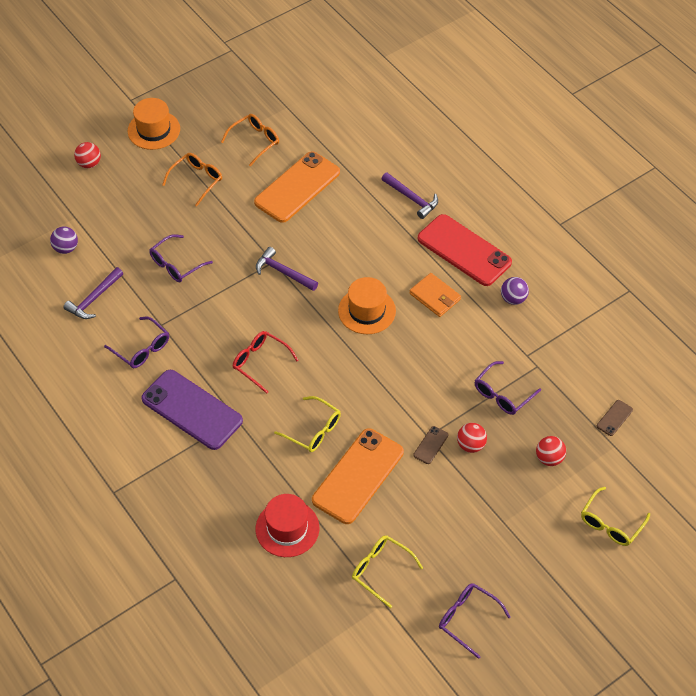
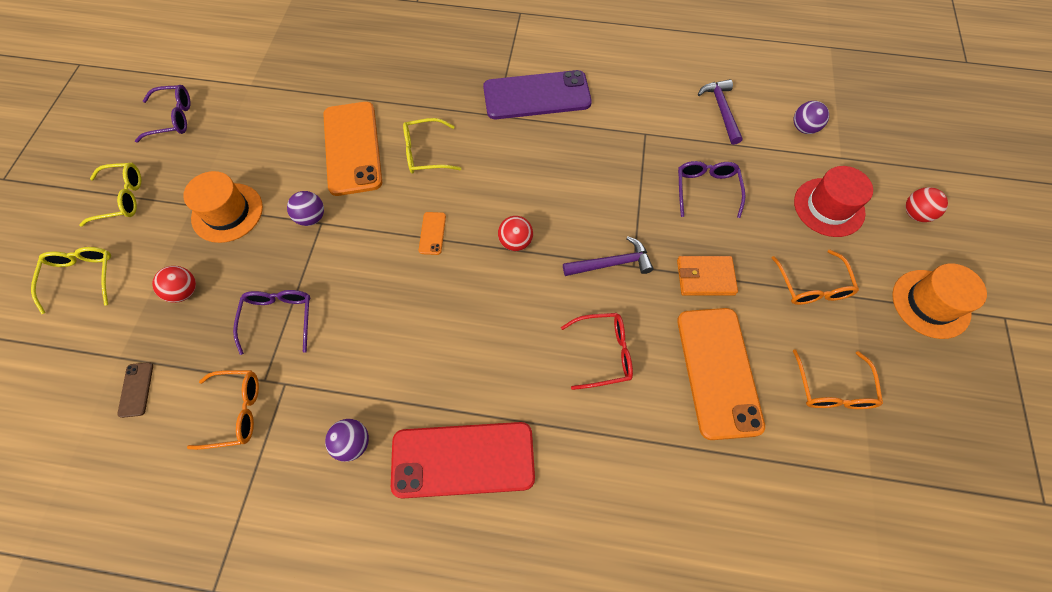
camera: 135 degrees right, 10 degrees up
(142, 349) = (632, 106): purple glasses -> none
(260, 362) = (530, 169): red glasses -> red glasses (604, 353)
(287, 528) = (371, 77): red hat -> red hat (829, 207)
(365, 372) = (432, 233): none -> orange phone
(367, 311) = (492, 293): orange hat -> orange hat (227, 212)
(380, 570) = (271, 101): yellow glasses -> yellow glasses (122, 198)
(412, 198) = (590, 479): purple hammer -> none
(430, 445) = (311, 217): brown phone -> purple ball
(435, 296) = (441, 368): orange wallet -> orange wallet (705, 277)
(470, 445) = (273, 245): red ball -> red ball (515, 242)
(564, 361) = (236, 411): none -> orange glasses

